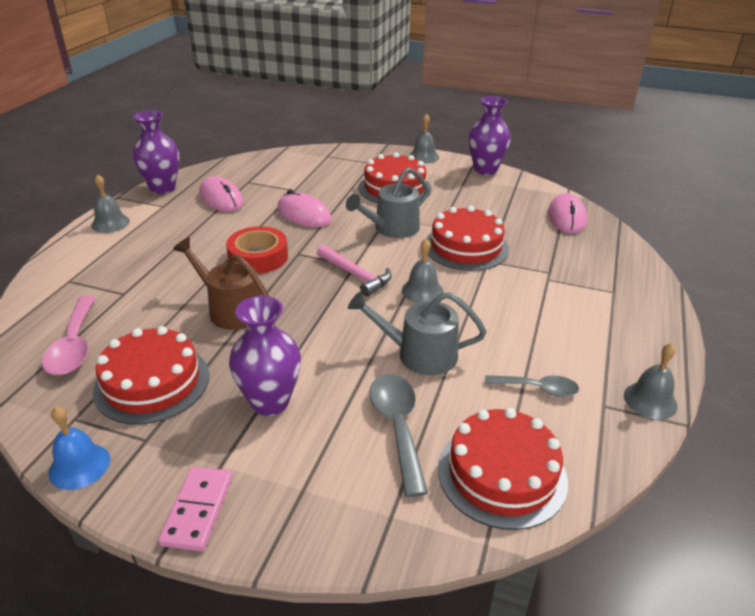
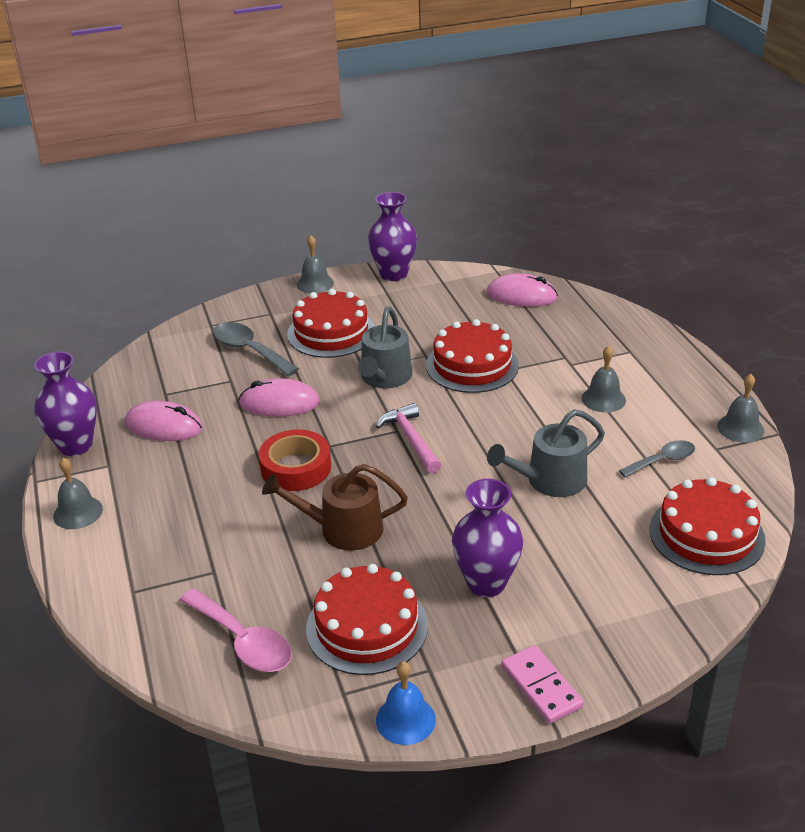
camera: 35 degrees left, 0 degrees up
(355, 275) = (411, 440): pink hammer -> pink hammer turned 120 degrees counterclockwise
(397, 426) = (602, 544): grey spoon -> grey spoon (249, 350)
(422, 291) = (486, 425): grey bell -> grey bell (603, 399)
(566, 217) = (521, 296): pink mouse -> pink mouse turned 45 degrees counterclockwise

